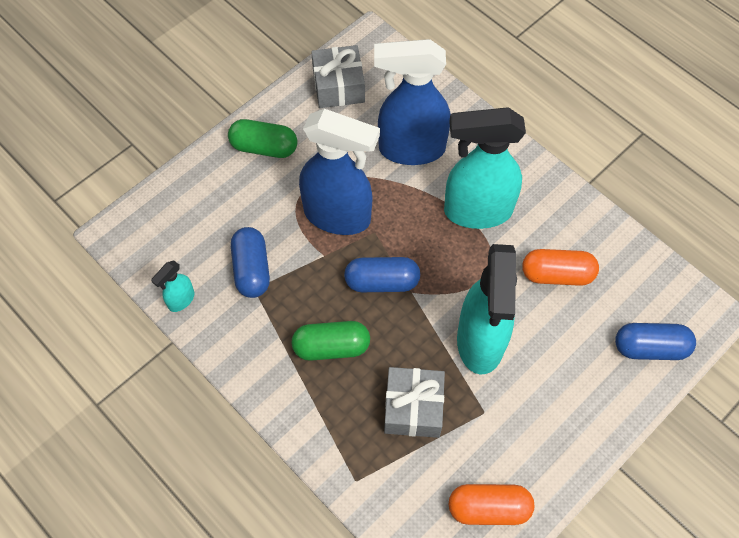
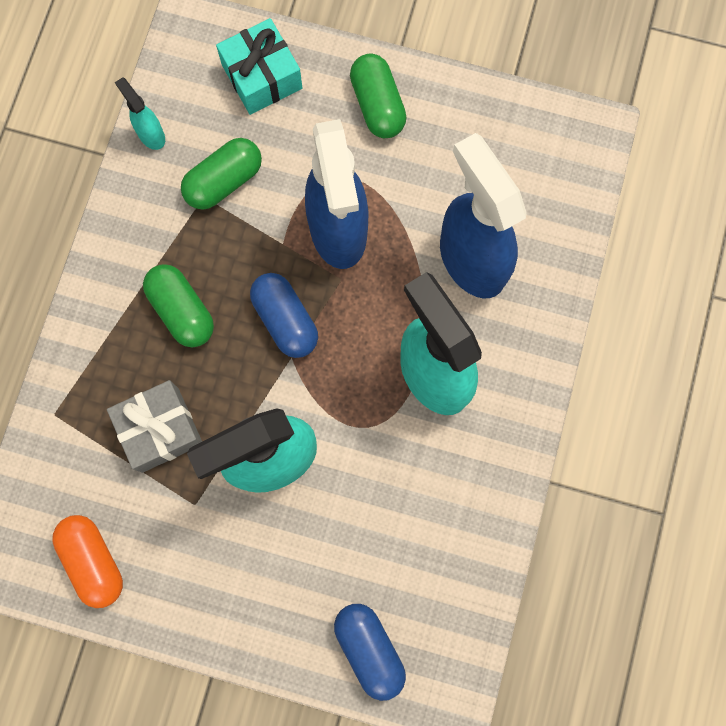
camera: 60 degrees right, 15 degrees up
(181, 300) = (151, 134): turquoise spray bottle -> turquoise spray bottle turned 45 degrees clockwise
(191, 206) = (262, 76): none -> turquoise gift
(251, 269) = (224, 181): blue capsule -> green capsule
(338, 86) = (507, 135): grey gift -> none
(557, 274) = (403, 503): orange capsule -> none

